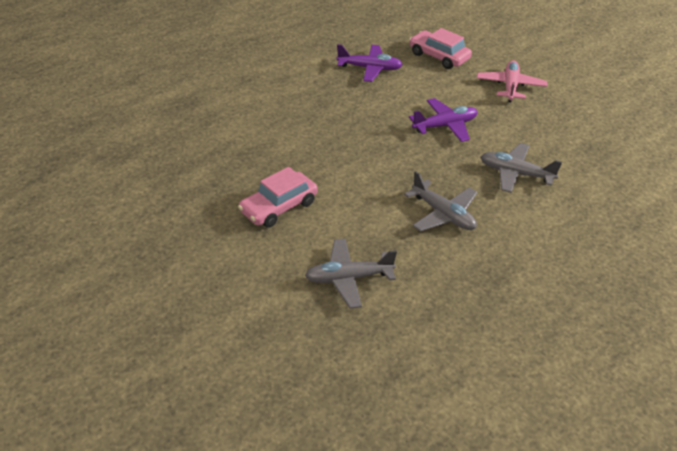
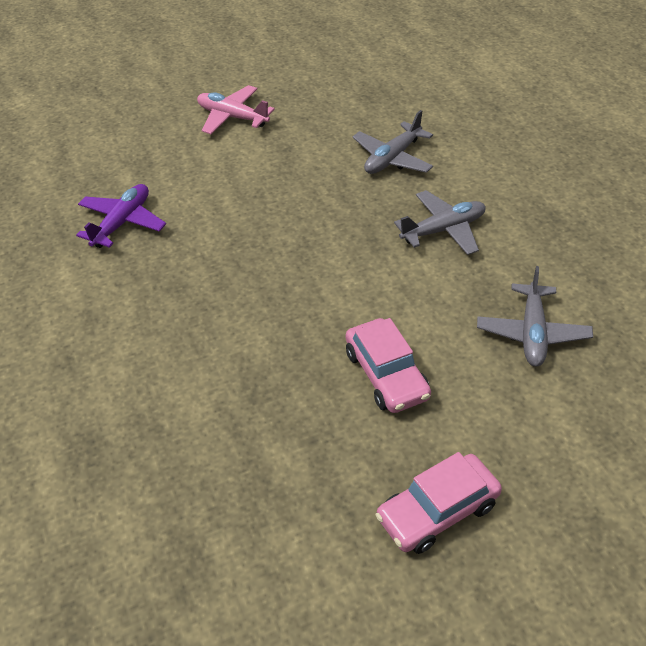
camera: 70 degrees left, 5 degrees up
(439, 56) = (134, 155): pink car -> pink car (437, 511)
(445, 126) = (283, 187): purple plane -> none

